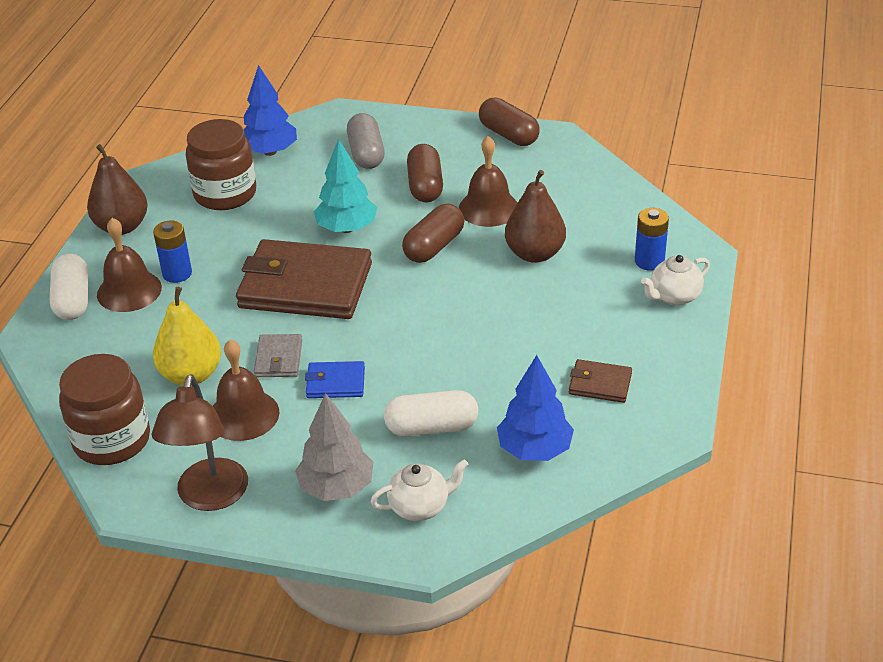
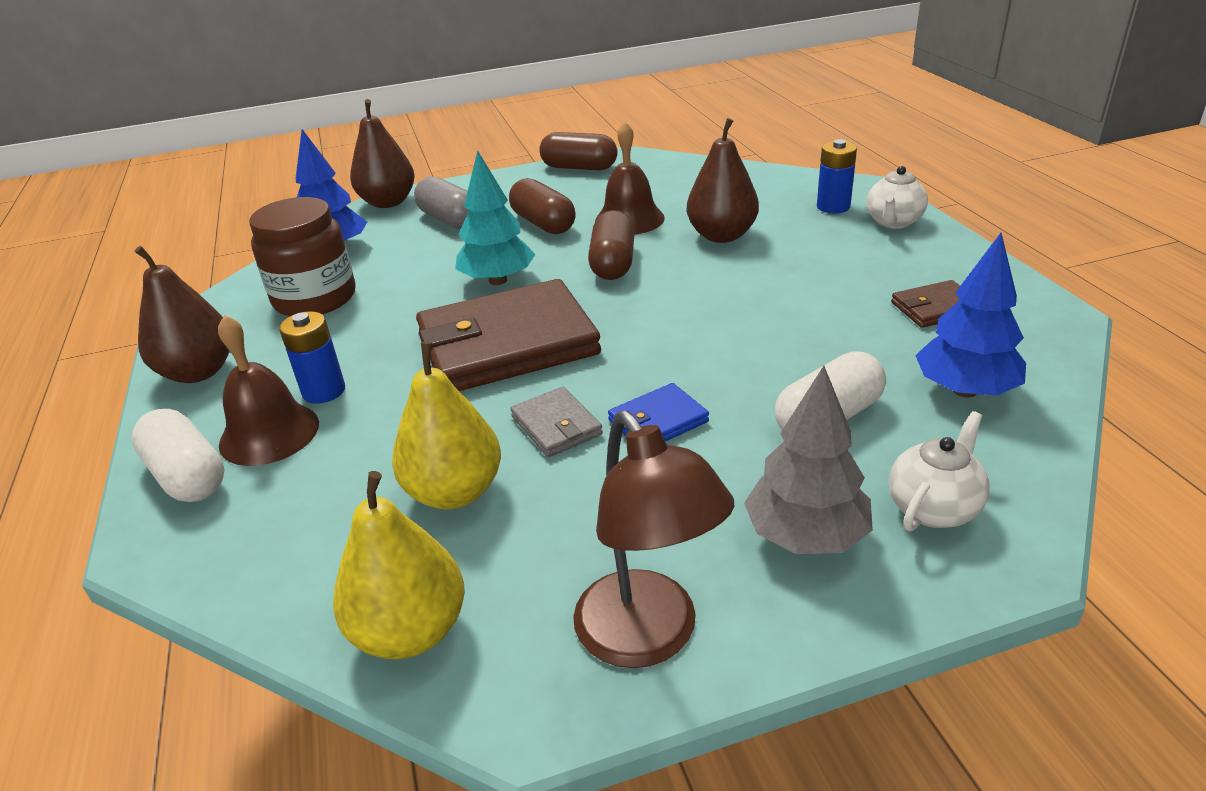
camera: 30 degrees left, 5 degrees down
(112, 440) = (410, 631): brown jar -> yellow pear
(243, 415) = (579, 507): brown bell -> none
(340, 116) = (388, 202): none -> brown pear

